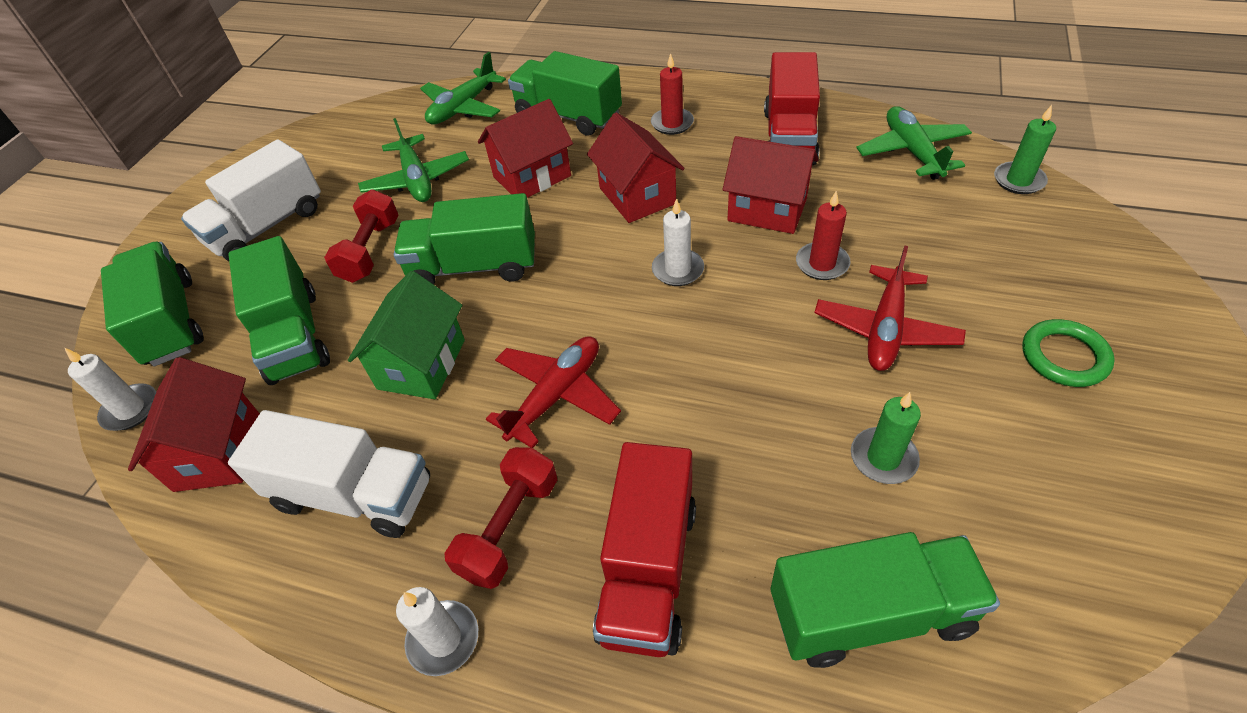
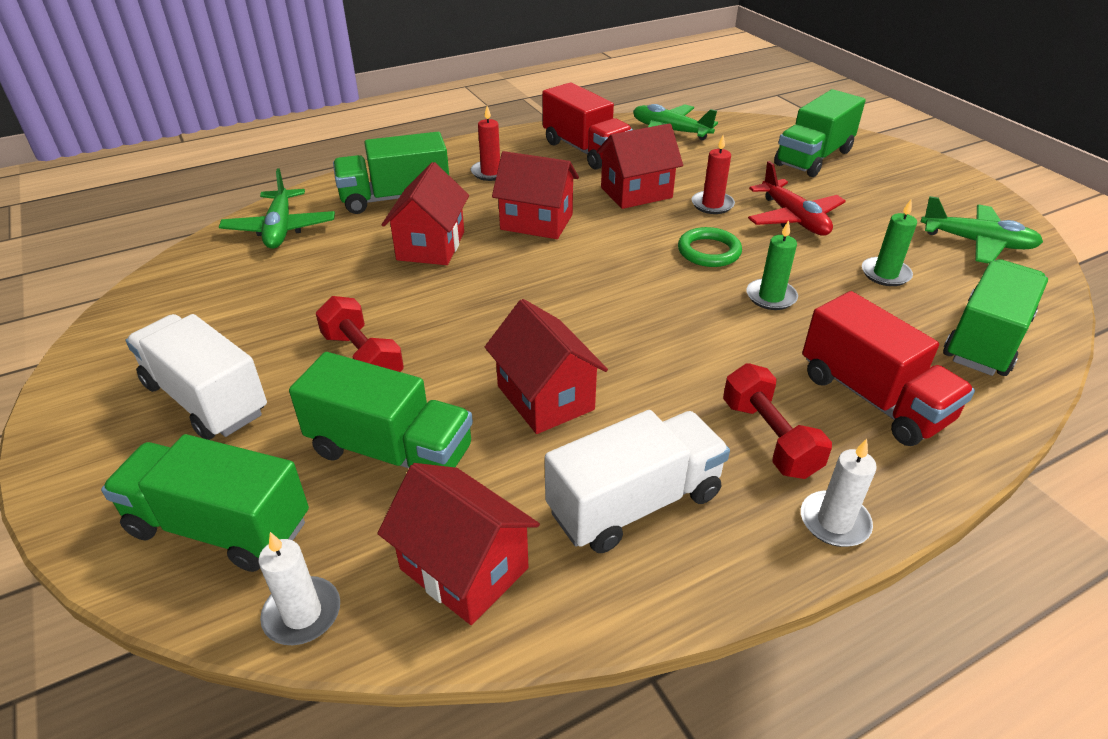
camera: 50 degrees left, 10 degrees down
(267, 226) = (206, 399): white truck -> white truck turned 135 degrees clockwise
(417, 180) = (321, 293): green plane -> green plane (977, 243)
(421, 364) = (545, 398): green house -> red house
(474, 267) = (481, 320): green truck -> green truck (813, 158)
(556, 395) = (674, 354): red plane -> none
(678, 270) = (634, 248): white candle -> none
(1018, 180) = (745, 124): green candle -> green candle (771, 297)
(1064, 356) = (883, 190): green ring -> green ring (709, 251)

